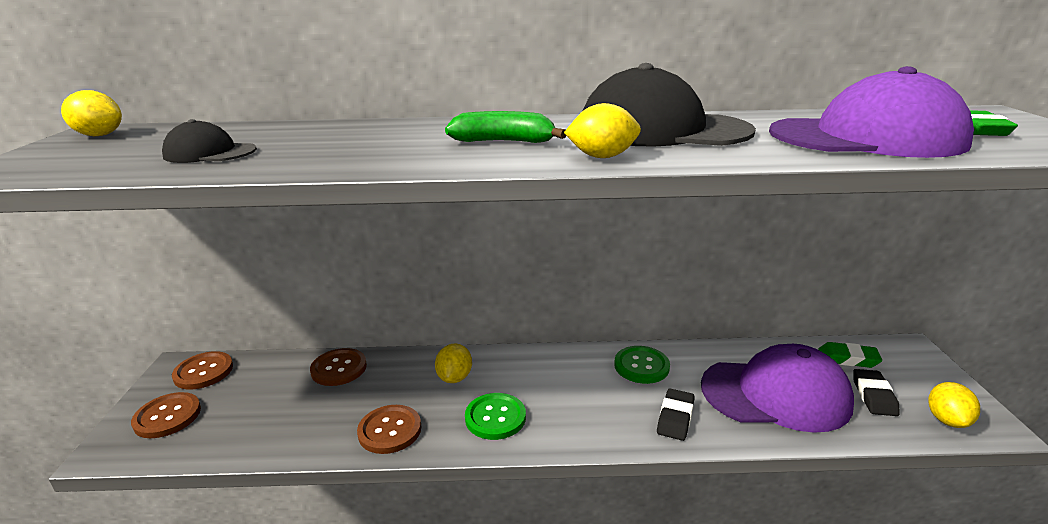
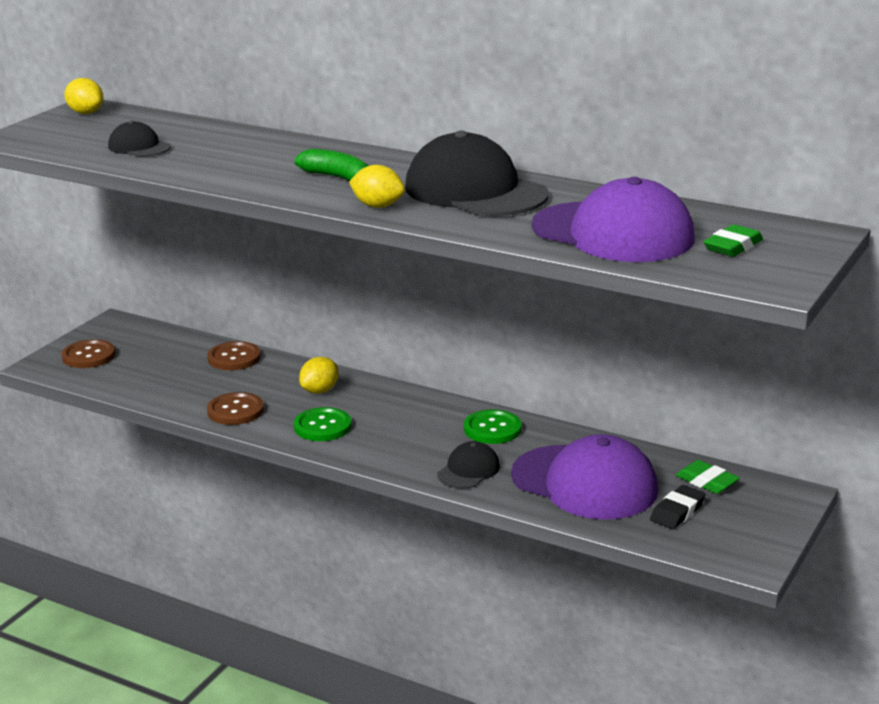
camera: 30 degrees right, 0 degrees up
(203, 372) = (131, 332): brown button -> none
(675, 418) = (468, 470): black eraser -> black cap
(947, 420) = (715, 546): yellow lemon -> none

